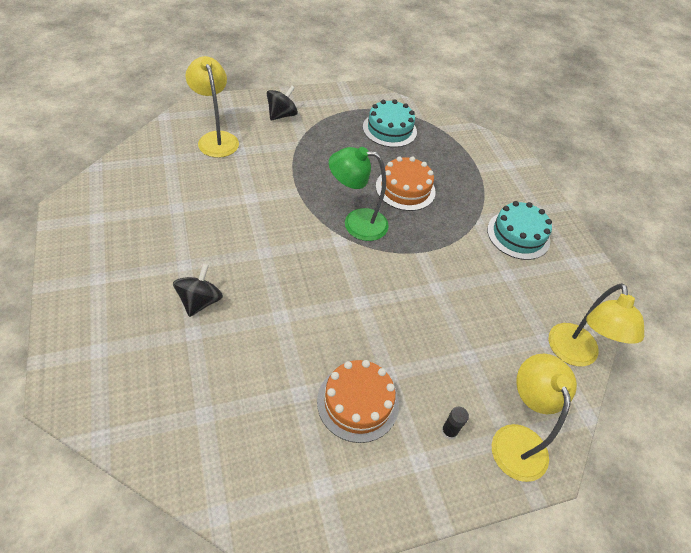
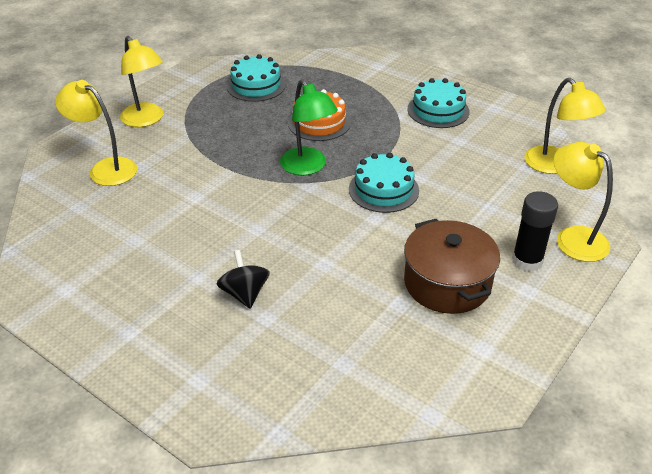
camera: 30 degrees left, 10 degrees down
(282, 115) = (146, 120): black spinning top -> yellow lamp
(356, 223) = (308, 167): green lamp -> green lamp turned 90 degrees counterclockwise
(358, 402) = (447, 283): orange cake -> brown pot
(395, 280) = (383, 190): none -> turquoise cake
(449, 431) = (527, 261): black glue stick -> black glue stick, size x1.96

